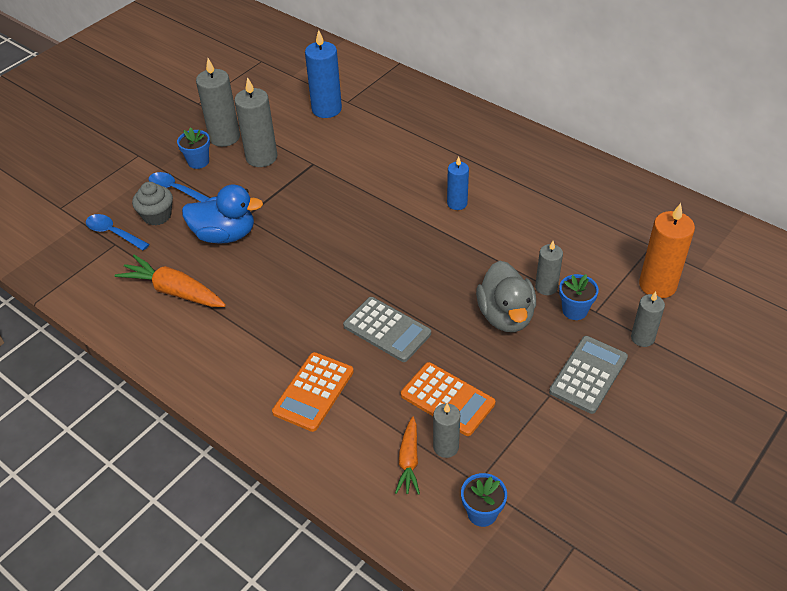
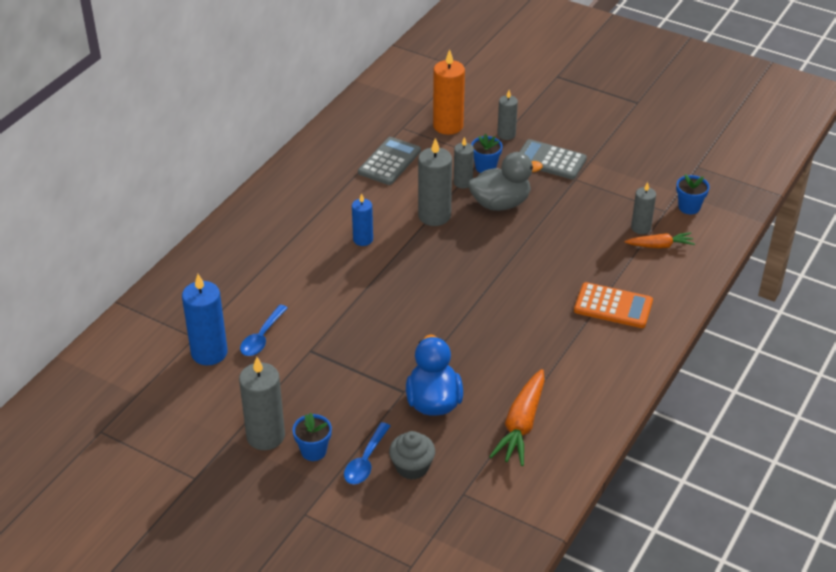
camera: 100 degrees left, 5 degrees down
(113, 233) = (446, 500): blue spoon -> blue spoon (262, 337)
(261, 157) = (302, 395): grey candle -> grey candle (434, 216)
(387, 329) = (533, 270): grey calculator -> grey calculator (389, 162)
(447, 399) = (596, 230): orange calculator -> none

